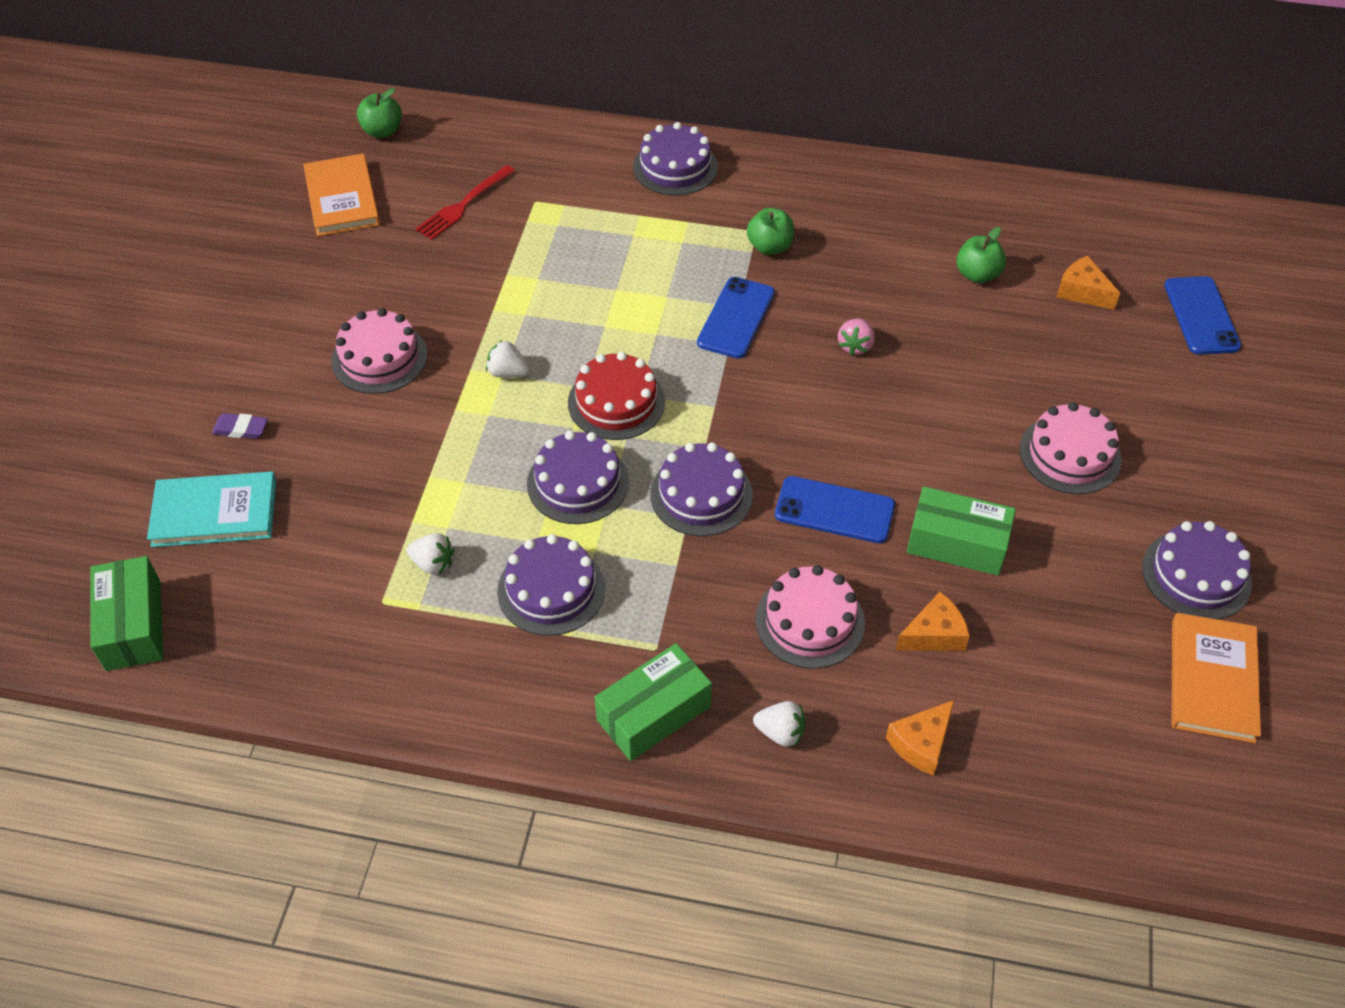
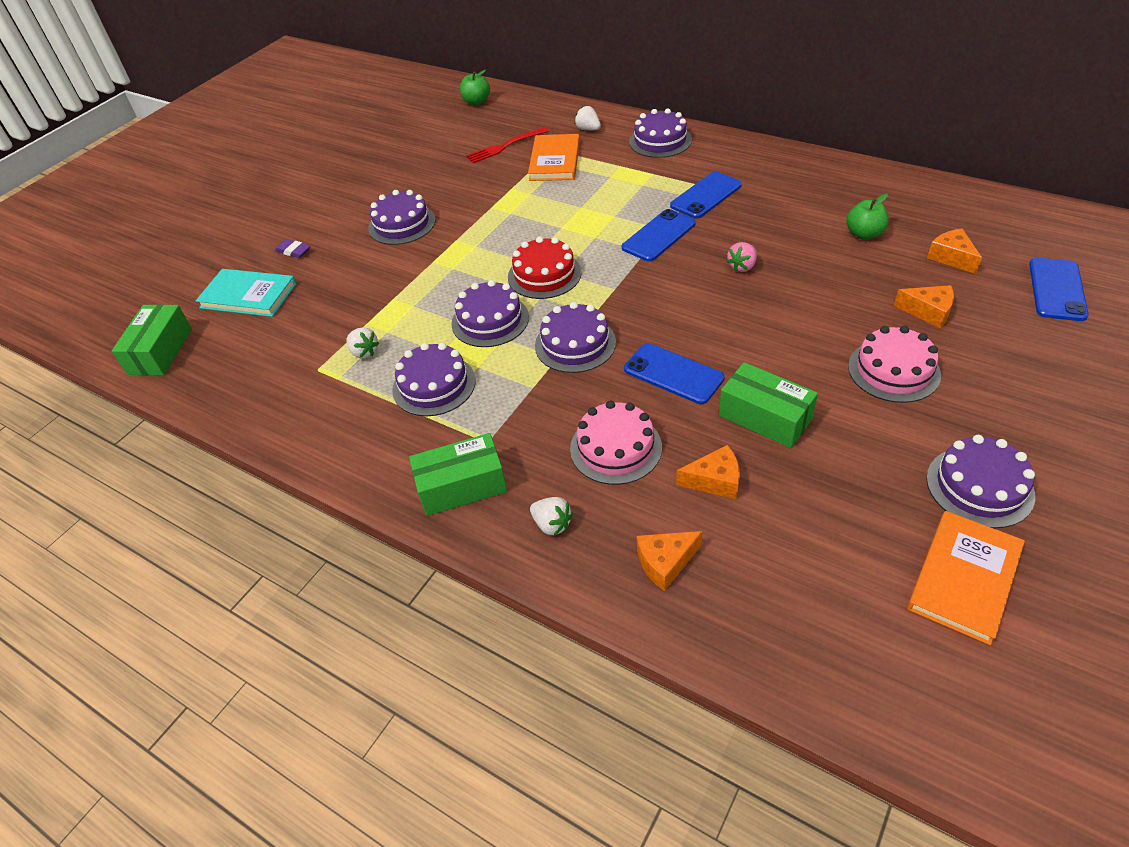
camera: 25 degrees right, 5 degrees down
(342, 198) = (431, 134): orange book -> orange book (555, 160)
(379, 358) = (402, 224): pink cake -> purple cake
(508, 373) = (479, 245): white strawberry -> white strawberry (588, 129)
(769, 247) = (706, 195): green apple -> blue phone
(1081, 370) = (928, 312): none -> orange cheese

